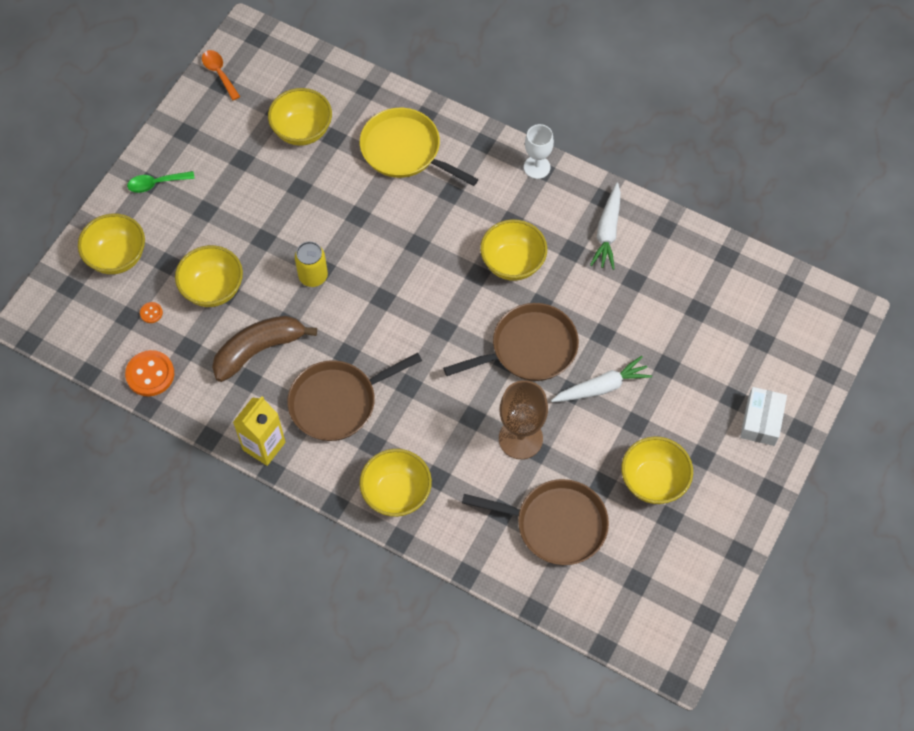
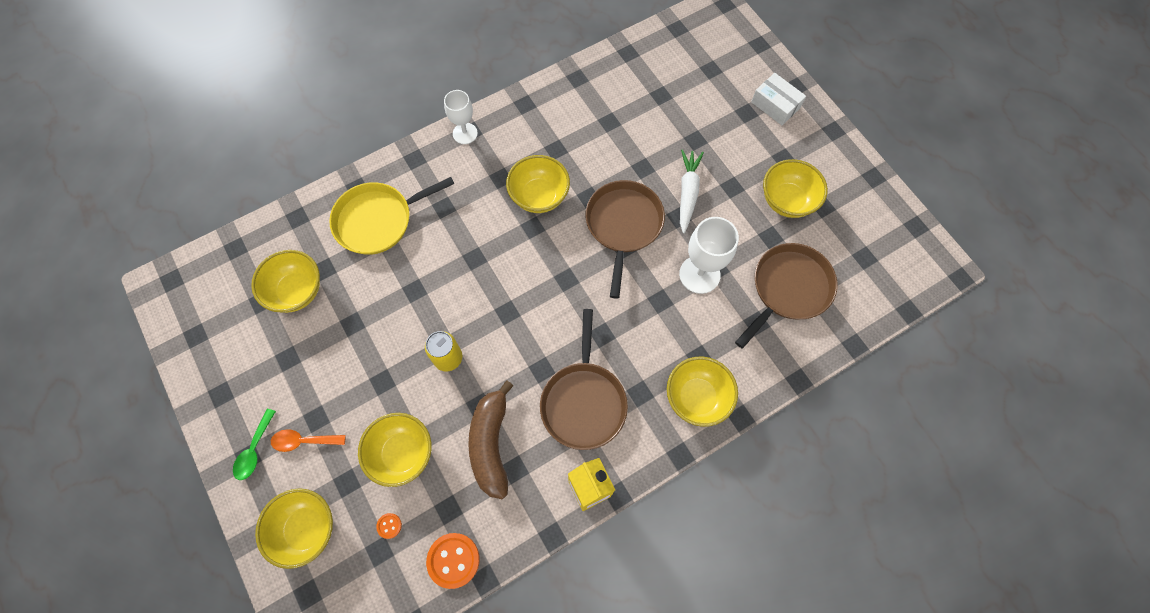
camera: 60 degrees left, 5 degrees up
(219, 73) = (182, 331): orange spoon -> orange spoon (304, 441)
(520, 438) = (699, 274): brown goblet -> white goblet
(607, 231) = (555, 116): white carrot -> none

